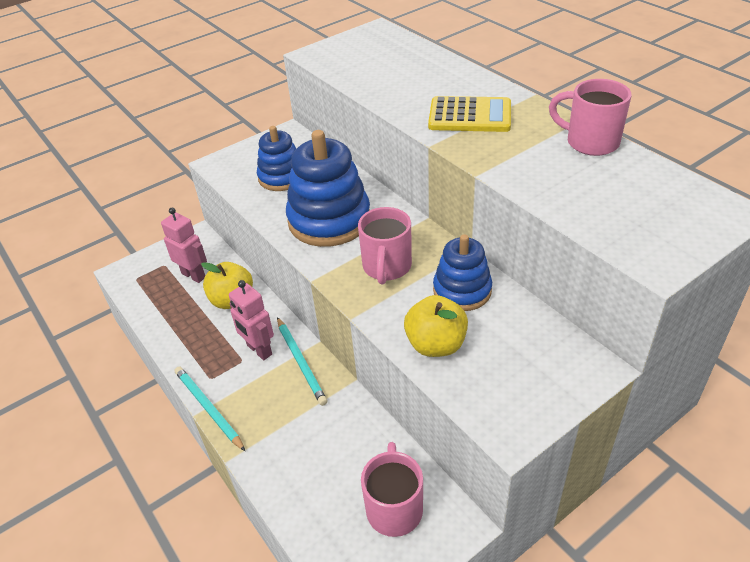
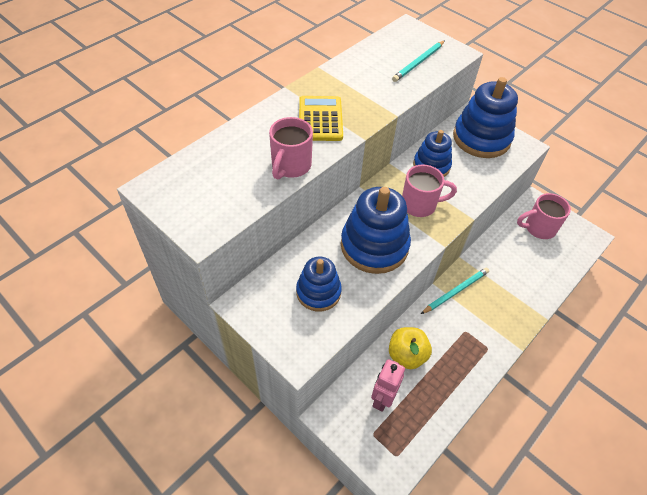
camera: 105 degrees left, 10 degrees up
(208, 408) = (514, 341): turquoise pencil -> turquoise pencil (418, 63)
(259, 350) = (453, 321): pink robot -> none
(436, 344) = (480, 176): yellow apple -> none
(529, 366) = (481, 138): none -> blue stacking toy
(590, 142) = (349, 66): pink mug -> pink mug (290, 166)

